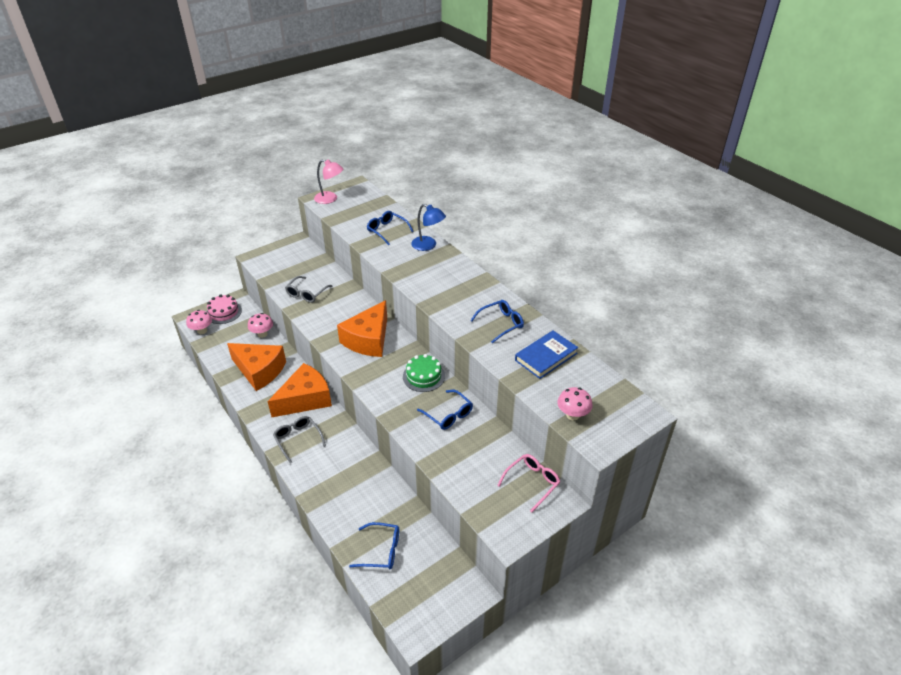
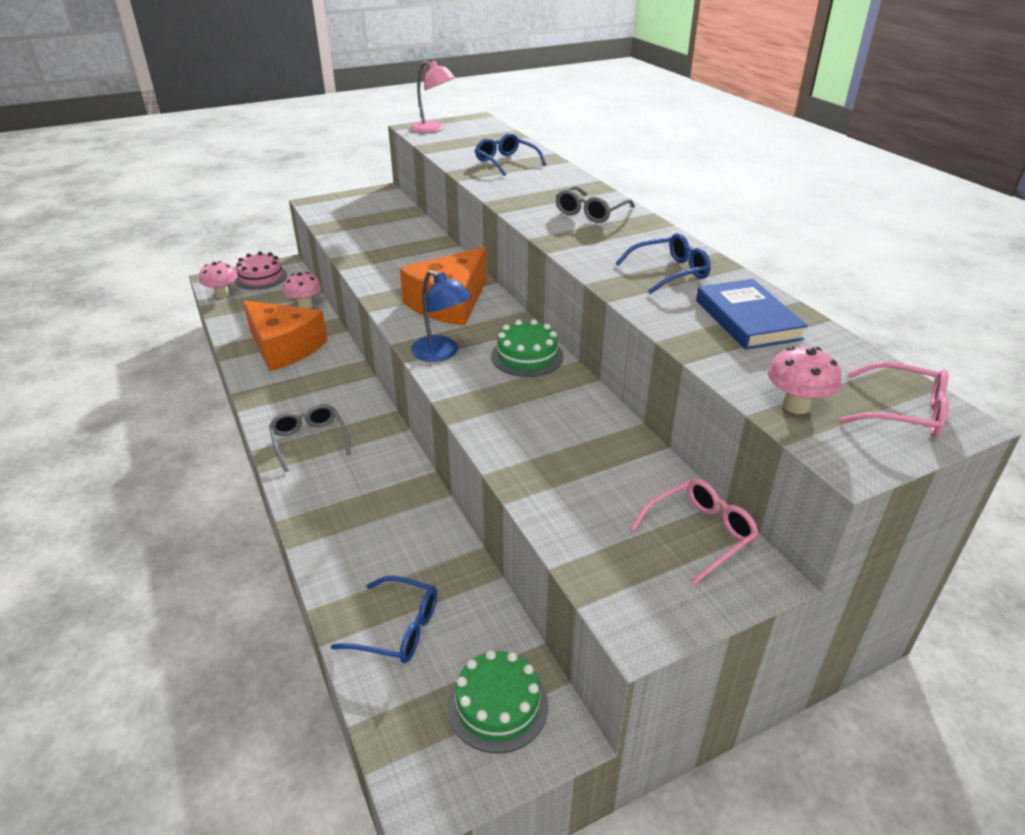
camera: 10 degrees right, 5 degrees down
(305, 399) = (339, 389): orange cheese -> none
(306, 294) = (373, 245): grey glasses -> grey glasses (590, 213)
(428, 245) = (565, 180): blue lamp -> blue lamp (441, 353)
(442, 583) = (498, 705): none -> green cake
(449, 415) = (558, 412): blue glasses -> none
(546, 357) = (747, 319): blue book -> blue book turned 75 degrees counterclockwise
(624, 412) = (904, 412): none -> pink glasses

